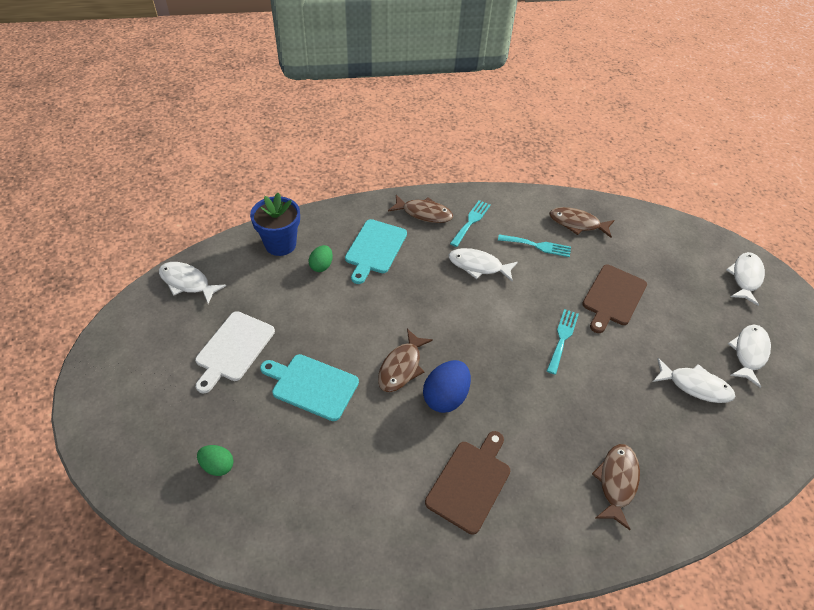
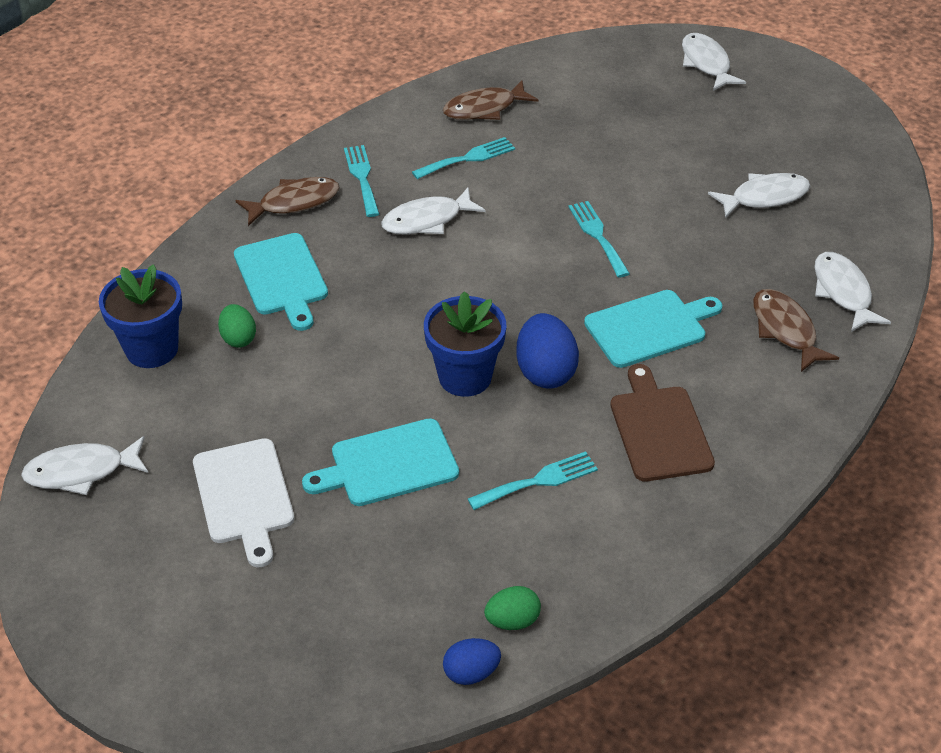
camera: 40 degrees left, 5 degrees down
(218, 465) = (382, 614): green egg -> green egg (512, 620)
(218, 538) = (471, 672): none -> blue egg
(372, 458) = (538, 481): none -> turquoise fork
(401, 367) = (465, 377): brown fish -> blue flower pot
(533, 415) = (650, 327): none -> turquoise cutting board
(613, 297) = (603, 162): brown cutting board -> none
(749, 353) = (780, 135): white fish -> white fish (843, 292)

